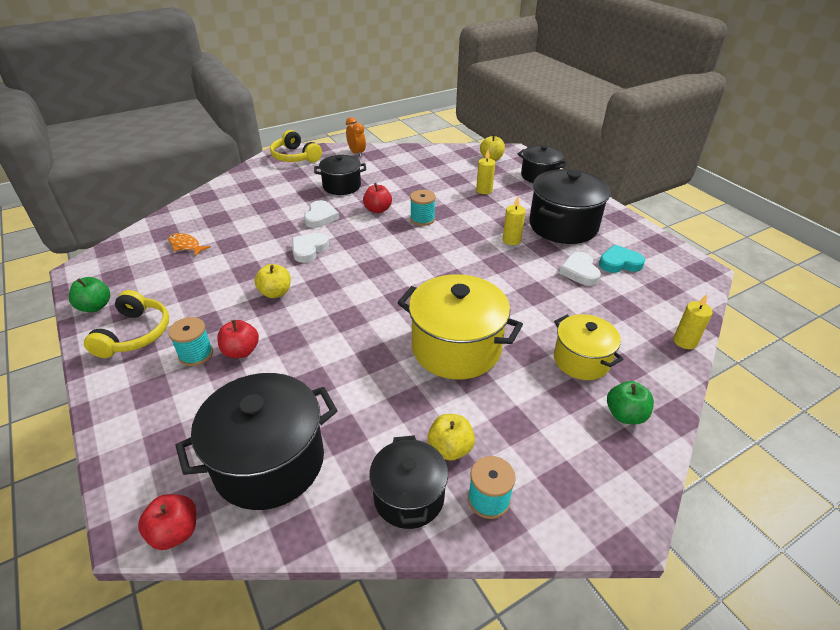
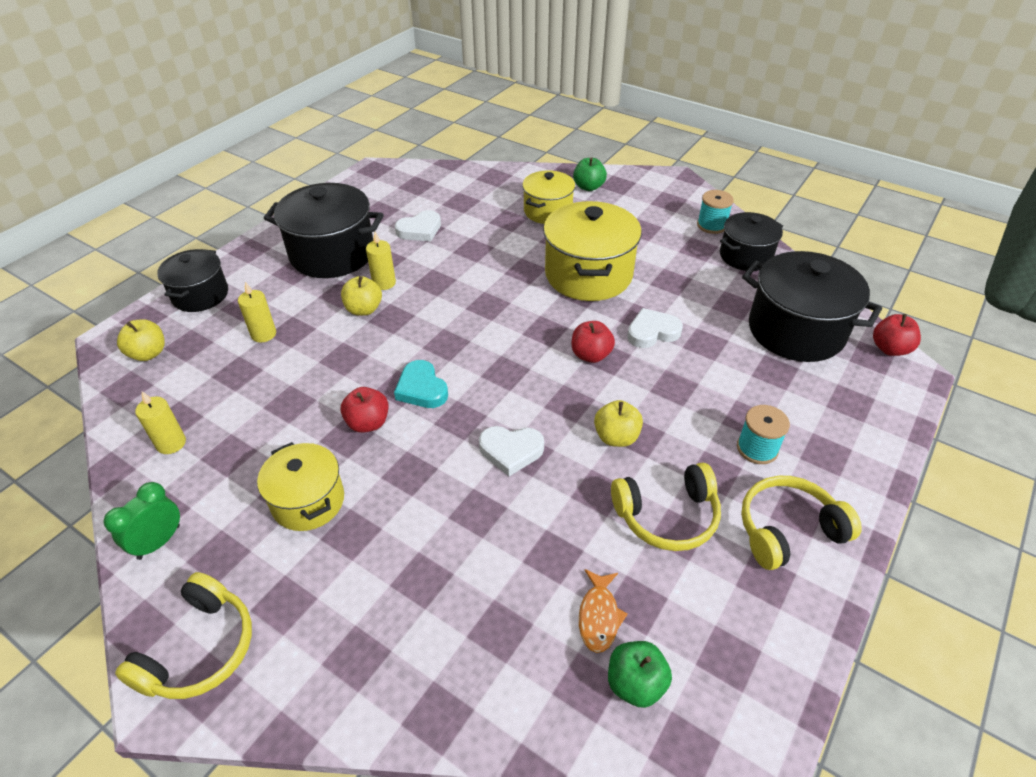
camera: 115 degrees left, 5 degrees up
(95, 306) = (796, 623): green apple -> green apple (635, 683)
(203, 289) = (667, 516): none -> yellow headphones
(241, 351) = (720, 413): red apple -> red apple (591, 355)
(320, 217) = (421, 480): white heart -> white heart (652, 332)
(342, 186) = (308, 501): black pot -> yellow pot
(357, 153) = (159, 542): orange clock -> green clock
(422, 219) = (372, 368): turquoise spool -> none
(450, 448) = (691, 250): yellow apple -> yellow apple (364, 309)
(619, 263) = (389, 210): turquoise heart -> turquoise heart (421, 389)
(685, 341) = (486, 171): yellow candle -> yellow candle (171, 443)

